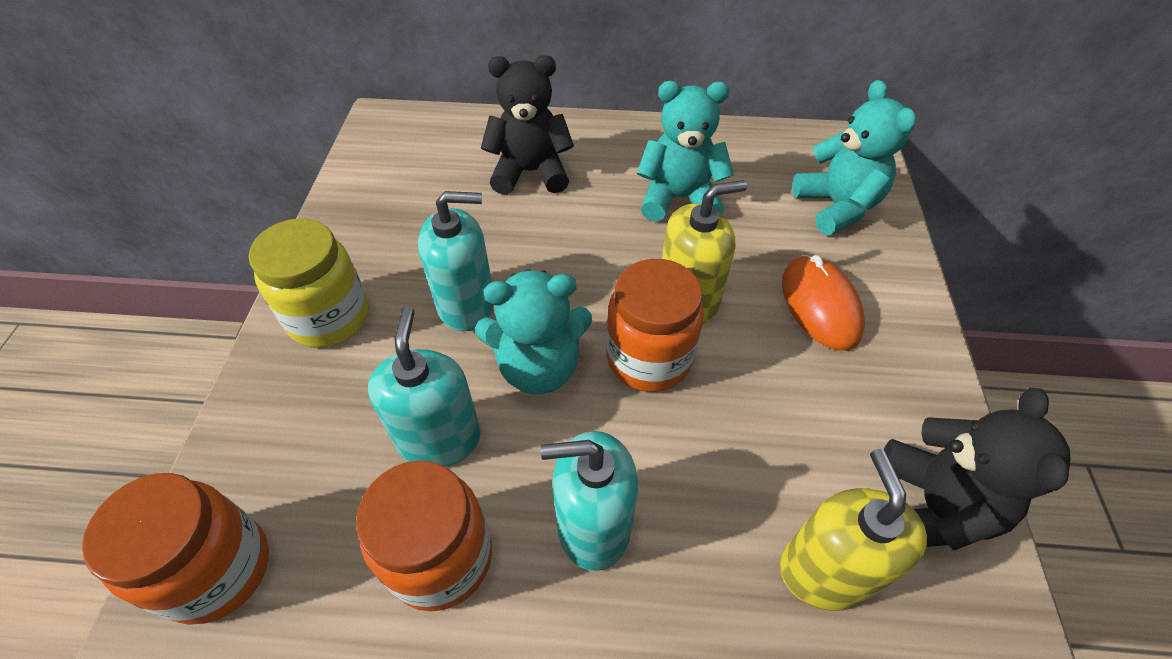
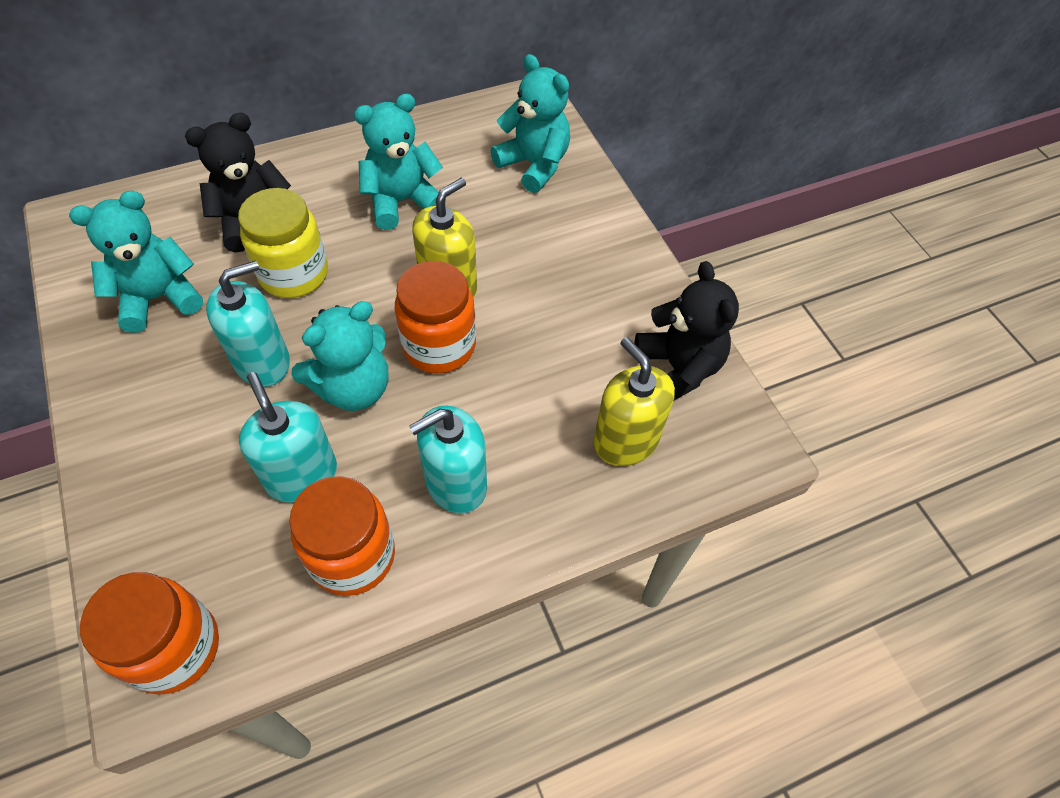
camera: 30 degrees left, 5 degrees up
(329, 317) = (140, 422): yellow jar -> yellow jar (294, 274)
(411, 210) = (159, 298): none -> turquoise teddy bear
(820, 305) = (552, 253): orange mouse -> none

